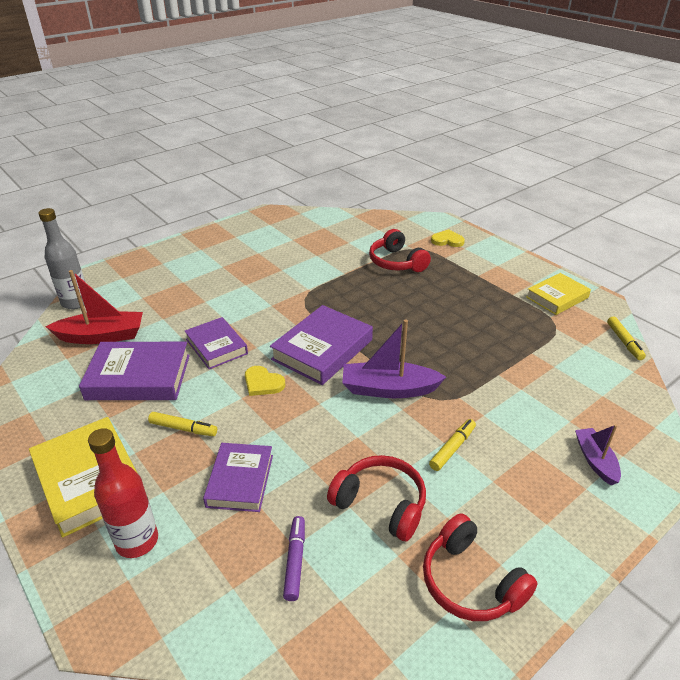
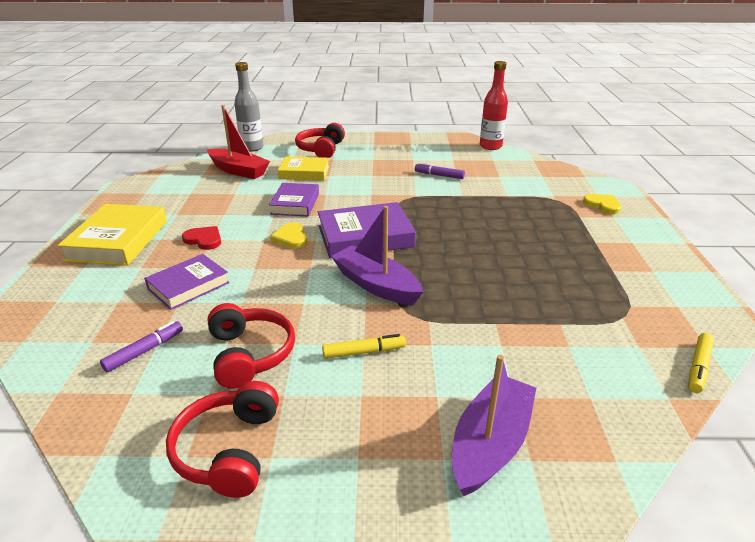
camera: 40 degrees right, 5 degrees down
(137, 541) = (89, 284): red bottle -> red bottle (490, 146)
(139, 377) = (224, 200): purple book -> none
(183, 428) = (204, 240): yellow marker -> red heart
(302, 261) = (439, 175): none -> purple marker
(396, 262) = (523, 203): red headphones -> red headphones (321, 149)
(557, 297) = (665, 293): yellow book -> yellow book (304, 172)
(595, 461) = (490, 444): purple boat -> purple boat, size x1.66

